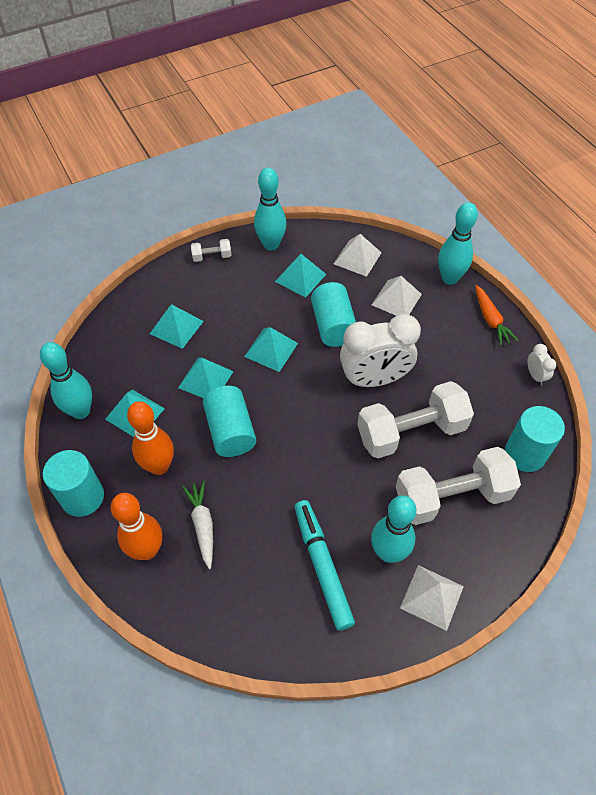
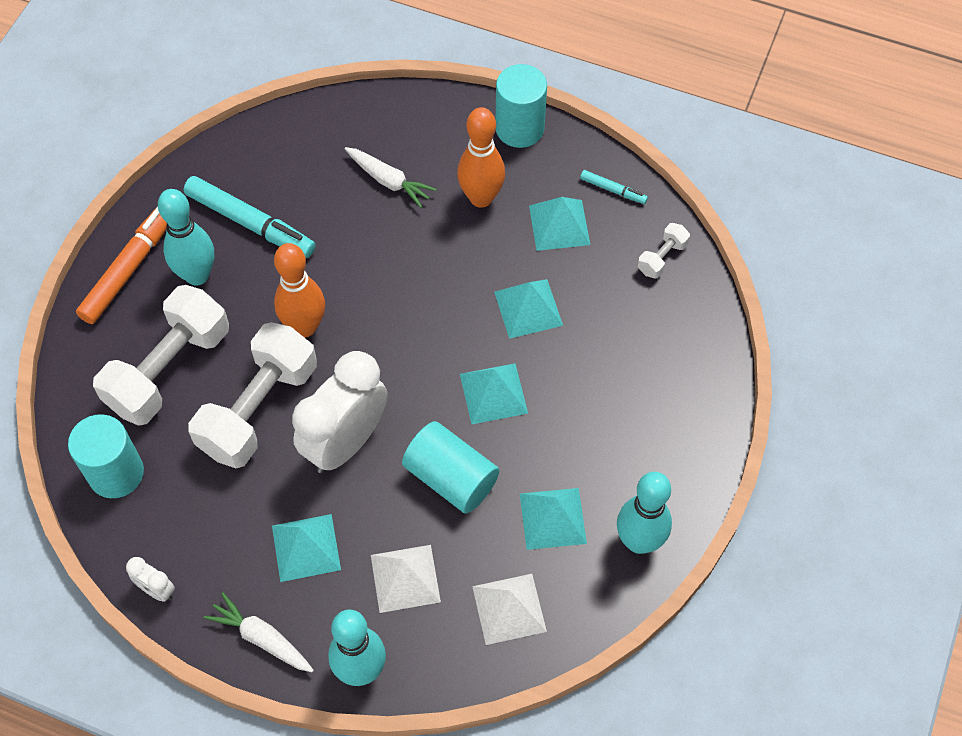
camera: 140 degrees right, 5 degrees up
(81, 411) = (613, 190): turquoise bowling pin -> turquoise marker
(147, 550) = (417, 131): orange bowling pin -> orange bowling pin (304, 327)
(176, 327) = (624, 341): turquoise pyramid -> turquoise pyramid (306, 547)
(212, 256) = (690, 464): white dumbbell -> white dumbbell (662, 258)
(230, 431) = (447, 276): turquoise cylinder -> none
(432, 597) = (131, 266): white pyramid -> orange marker
(490, 320) = (261, 638): orange carrot -> white carrot

